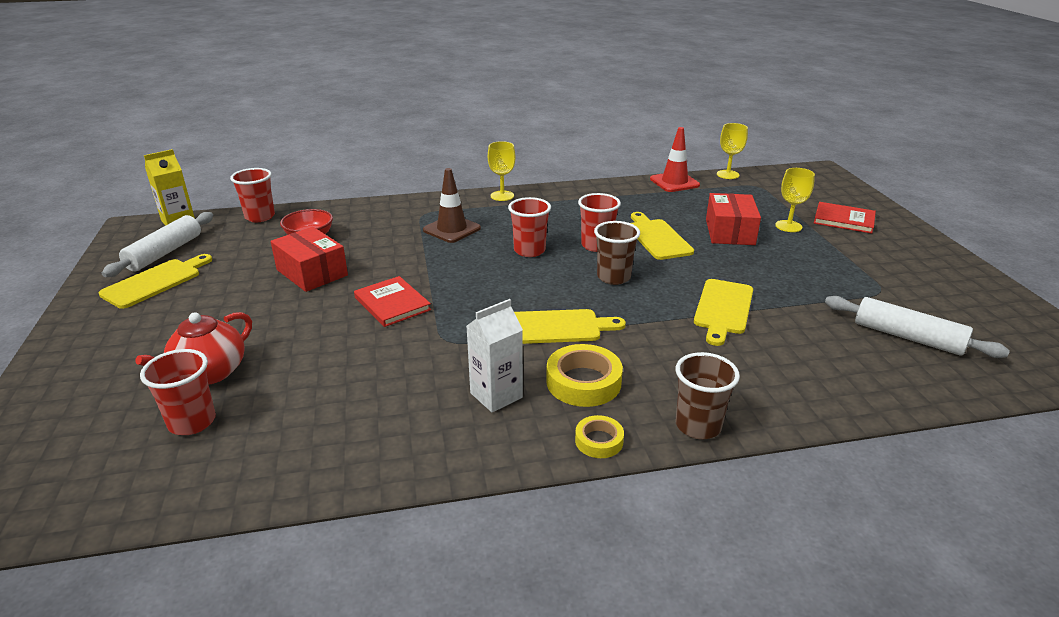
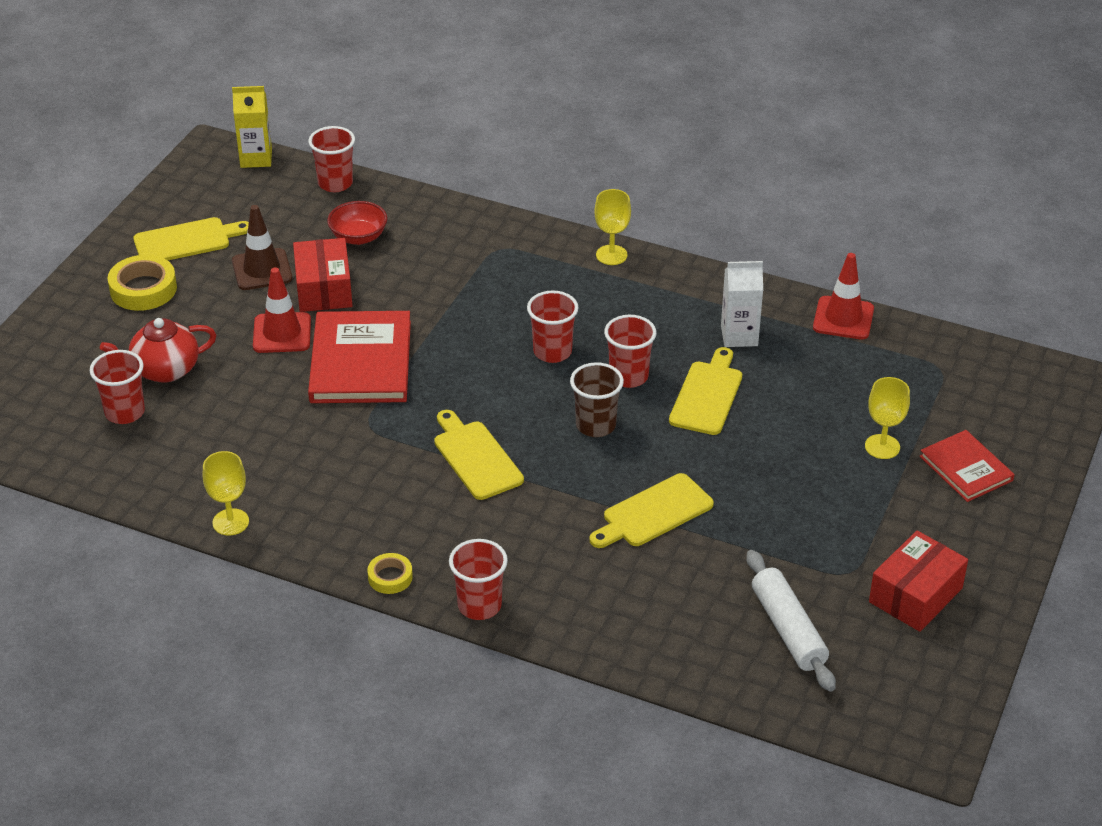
camera: 35 degrees right, 10 degrees up
(165, 253) = (217, 202): white rolling pin -> none
(303, 309) = (282, 333): none -> red traffic cone
(392, 304) = (361, 362): red book -> red book, size x1.71
(452, 229) = (505, 286): brown traffic cone -> brown traffic cone (262, 270)
(496, 395) = (355, 499): white carton -> white carton (739, 336)
(557, 327) = (475, 457): yellow cutting board -> yellow cutting board turned 150 degrees counterclockwise
(583, 382) = (436, 522): yellow tape -> yellow tape (143, 289)
(698, 426) = (479, 605): brown cup -> red cup
(727, 174) = (931, 334): yellow goblet -> yellow goblet (230, 522)
(730, 232) = (800, 423): red box -> red box (915, 595)

